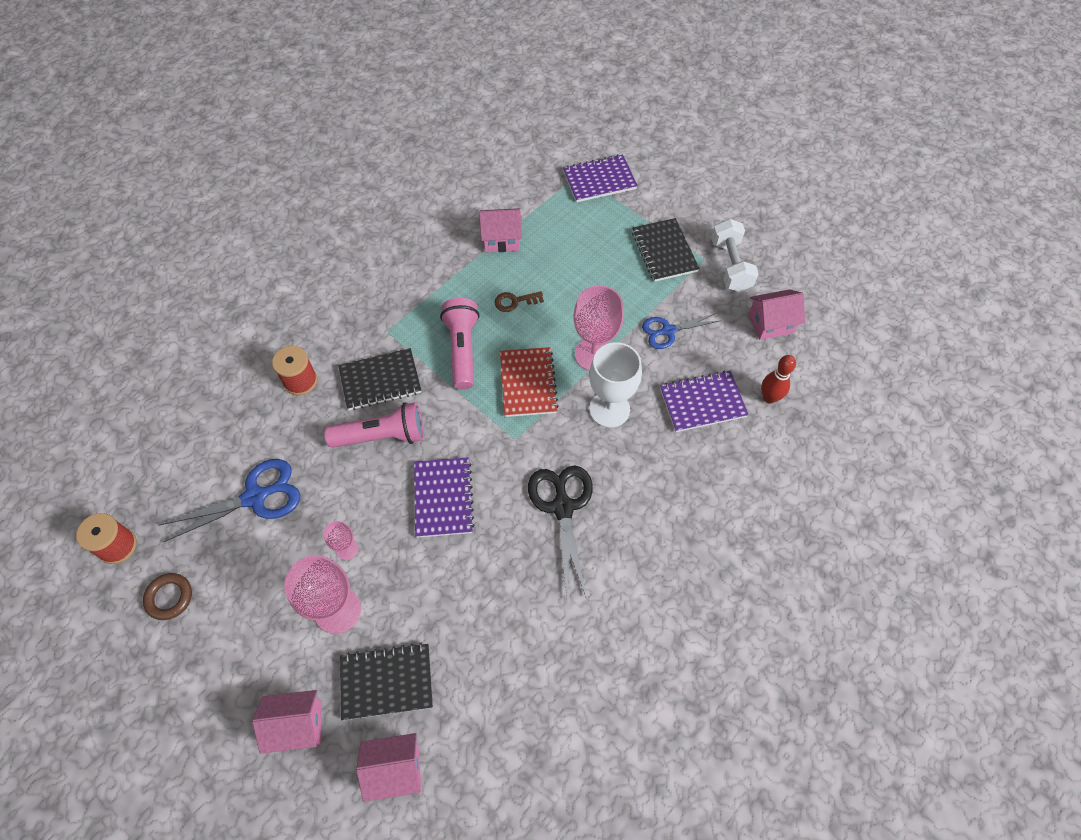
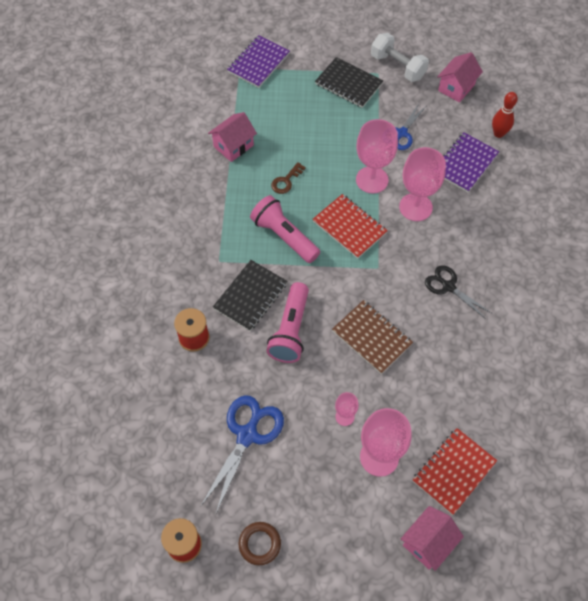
camera: 40 degrees left, 0 degrees up
(382, 436) = (290, 330): pink flashlight -> pink flashlight turned 150 degrees clockwise
(386, 682) = (453, 471): black notebook -> red notebook
(395, 769) = (510, 514): pink house -> none
(443, 498) = (371, 338): purple notebook -> brown notebook
(562, 507) = (448, 286): black scissors -> black scissors, size x0.65
(609, 409) = (415, 207): white goblet -> pink goblet

